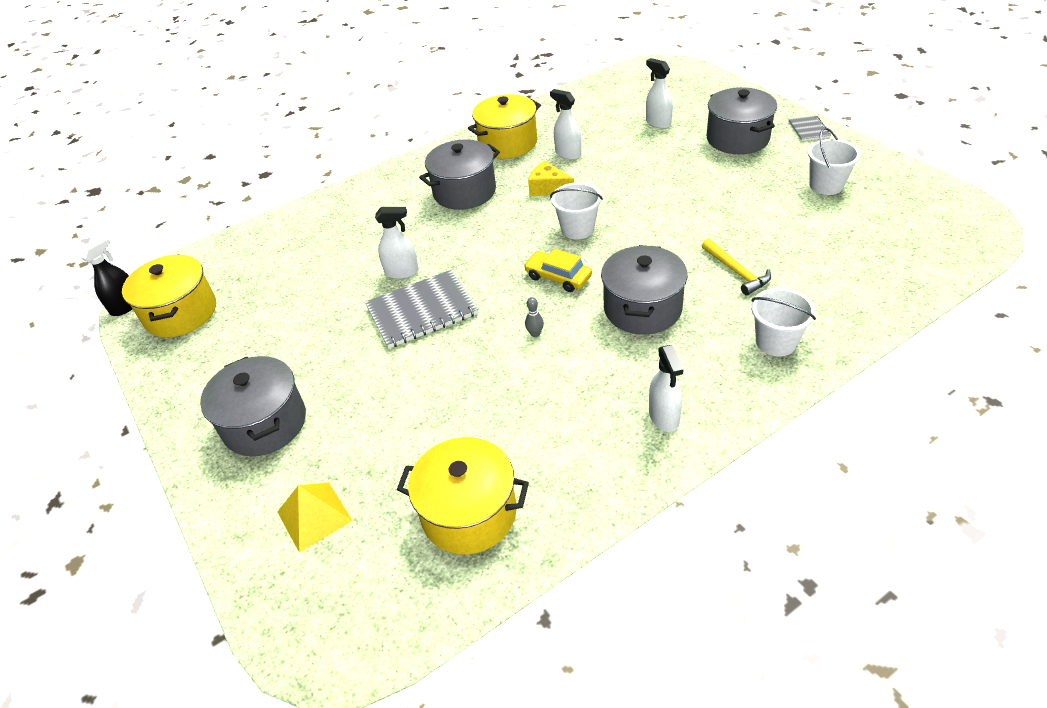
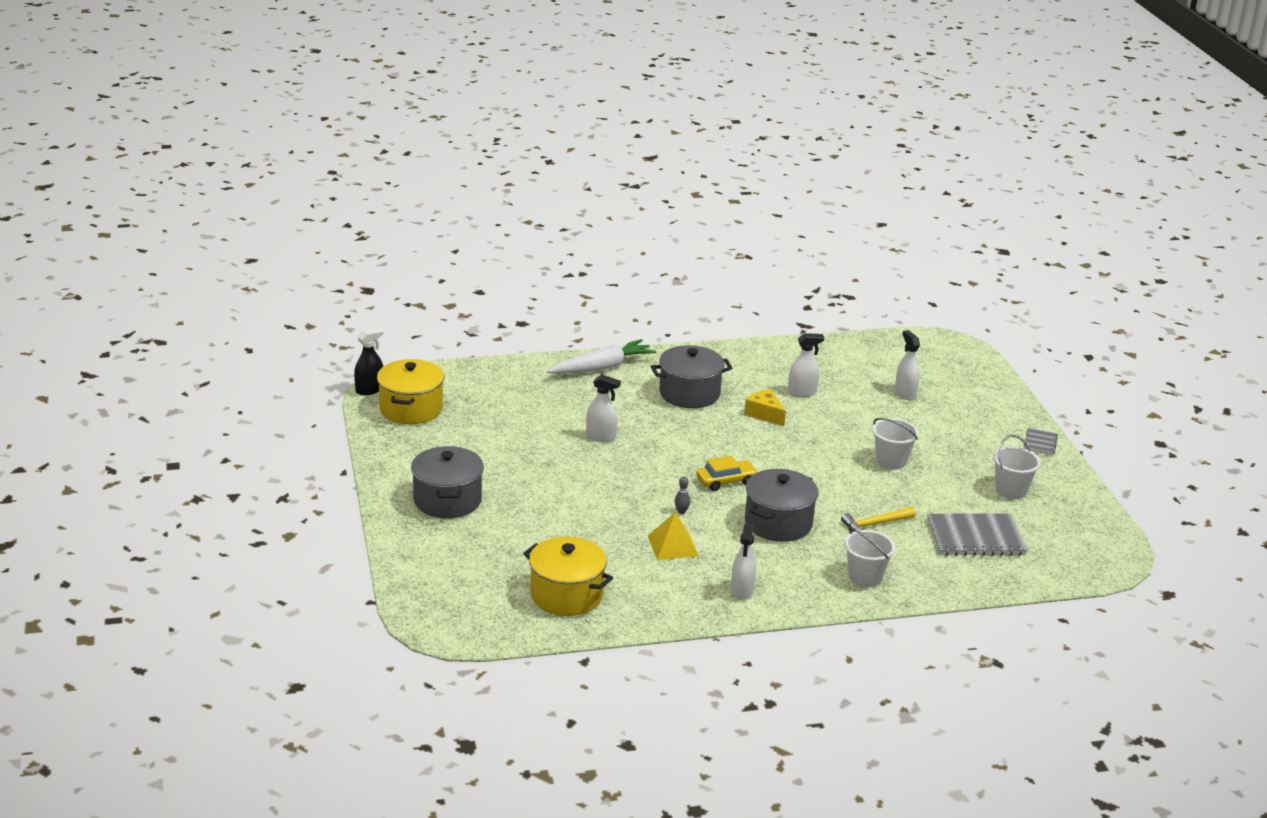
camera: 15 degrees right, 15 degrees down
(314, 516) = (459, 562): yellow pyramid -> yellow pyramid (672, 545)
(365, 194) = (602, 368): none -> white carrot
(422, 310) = (602, 468): grey notebook -> grey notebook (975, 537)
(507, 143) = (753, 366): yellow pot -> none
(558, 277) = (726, 481): yellow car -> yellow car turned 105 degrees clockwise
(568, 154) = (802, 392): white spray bottle -> white spray bottle turned 105 degrees clockwise
(577, 229) = (767, 452): white bucket -> white bucket (891, 461)
(736, 272) = (875, 524): yellow hammer -> yellow hammer turned 75 degrees clockwise
(737, 138) = (967, 429): grey pot -> none

